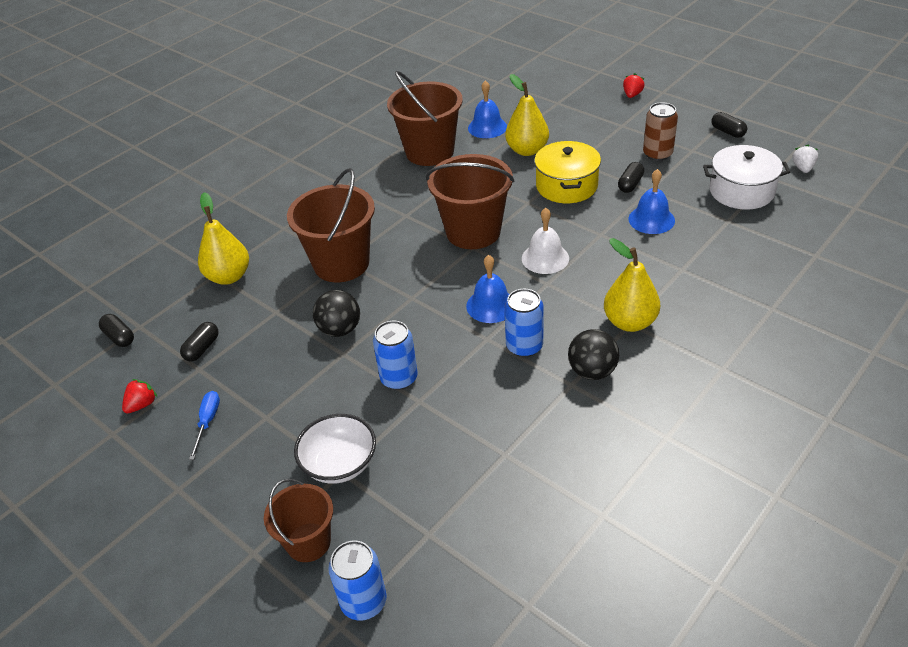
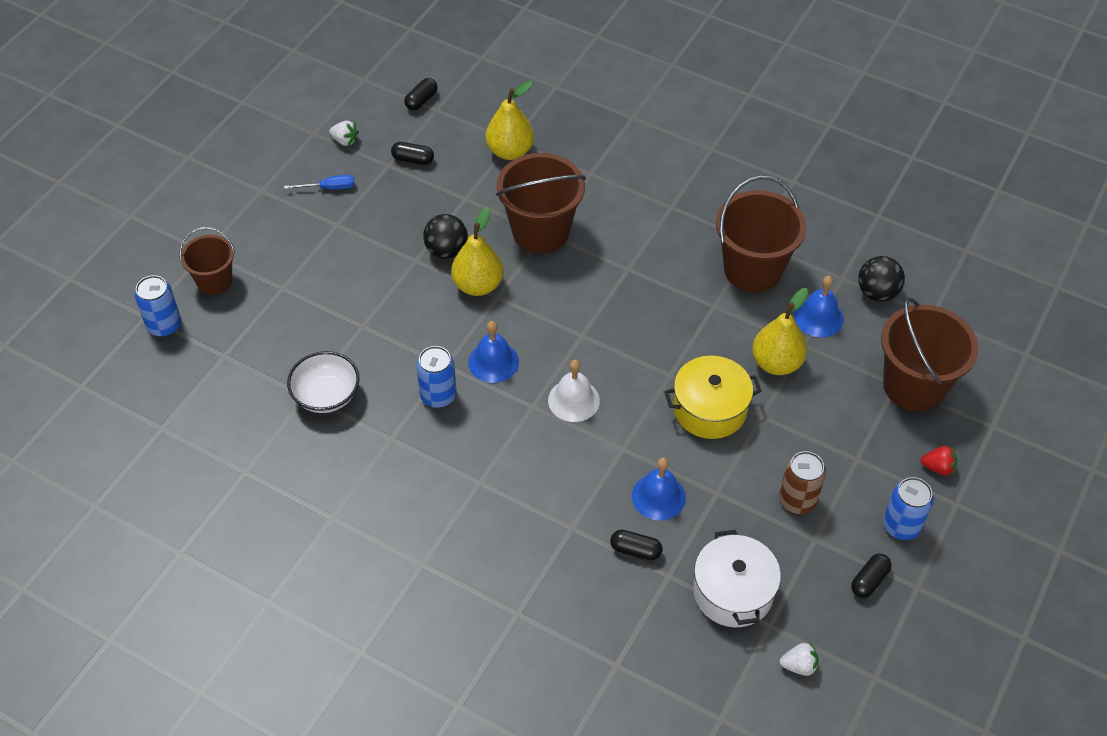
camera: 75 degrees right, 10 degrees up
(142, 405) = (345, 141): red strawberry -> white strawberry
(339, 464) = (290, 284): white bowl -> white bowl (326, 395)
(399, 378) = (388, 306): blue can -> blue can (901, 526)
(473, 232) = (608, 331): brown bucket -> brown bucket (914, 386)
(592, 371) = (409, 453): black ball -> black ball (877, 293)
(629, 322) = (481, 481): yellow pear -> yellow pear (478, 285)
(630, 184) = (725, 473): black capsule -> black capsule (635, 550)

